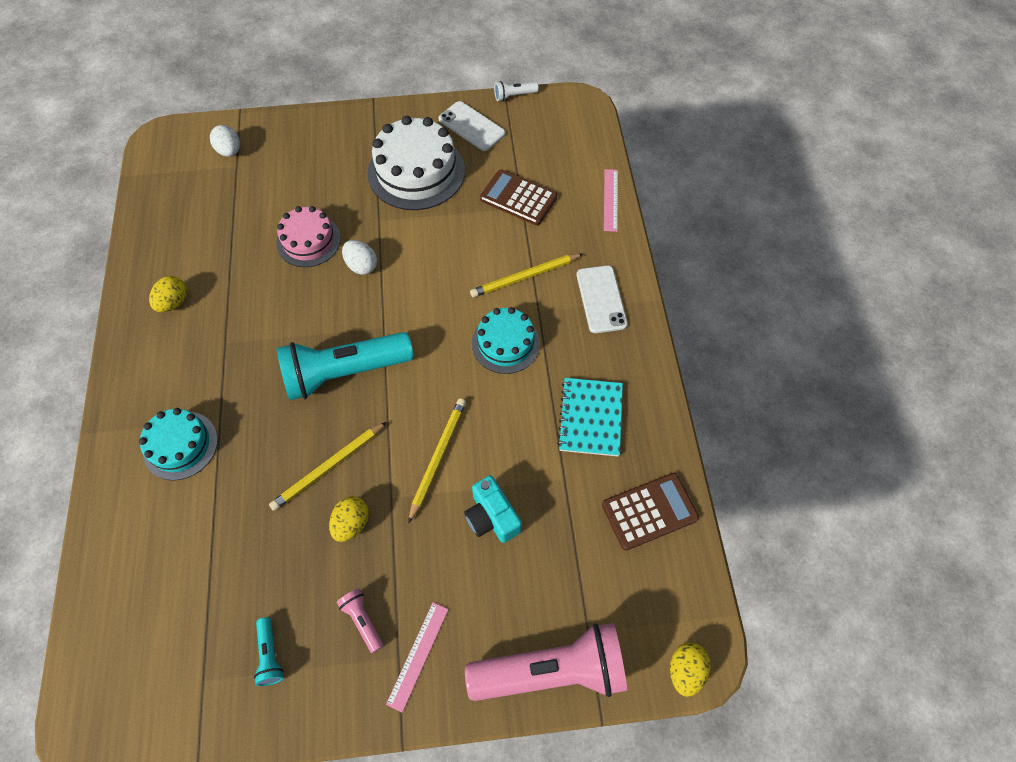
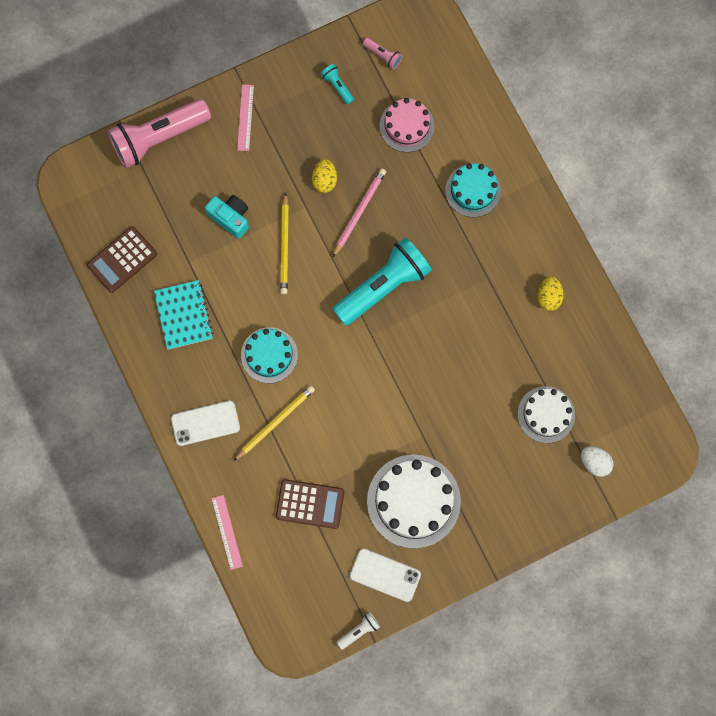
camera: 160 degrees right, 15 degrees up
(248, 201) = (546, 414): none -> white cake
(308, 241) = (472, 393): pink cake -> pink cake (406, 126)
(328, 467) = (359, 212): yellow pencil -> pink pencil
(361, 265) = (415, 385): white egg -> none
(362, 620) = (289, 125): pink flashlight -> pink flashlight (383, 56)
(601, 299) = (205, 423): white phone -> white phone turned 75 degrees counterclockwise
(685, 670) = (75, 166): yellow egg -> none

